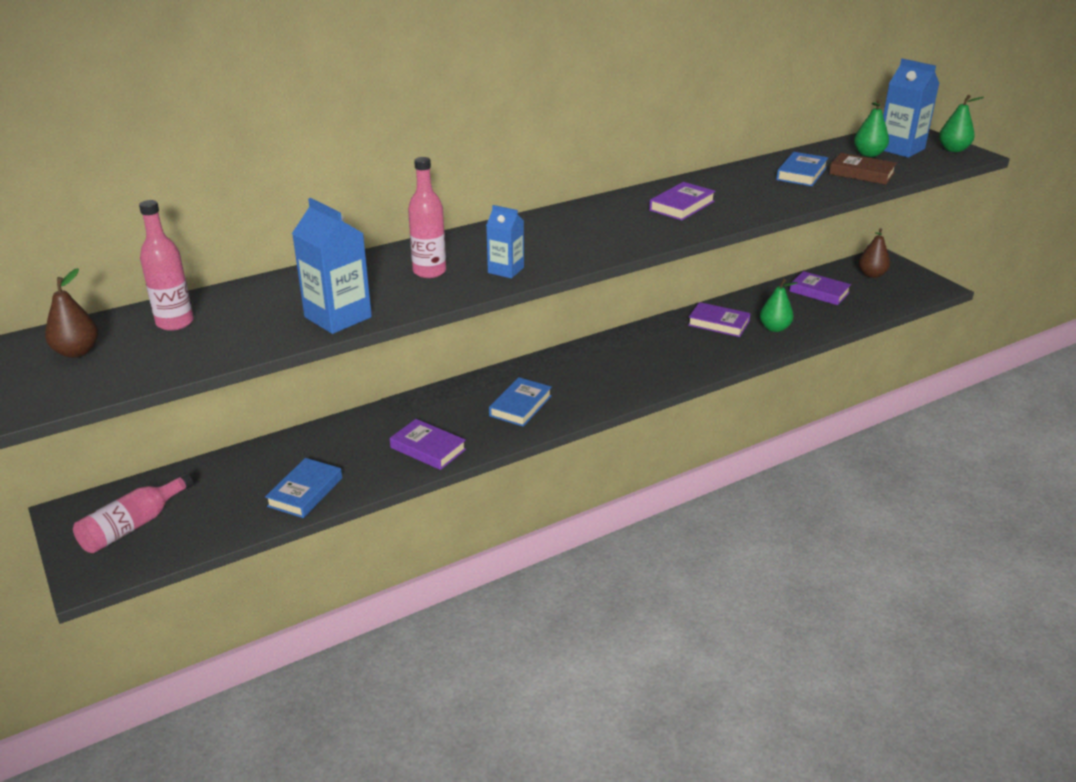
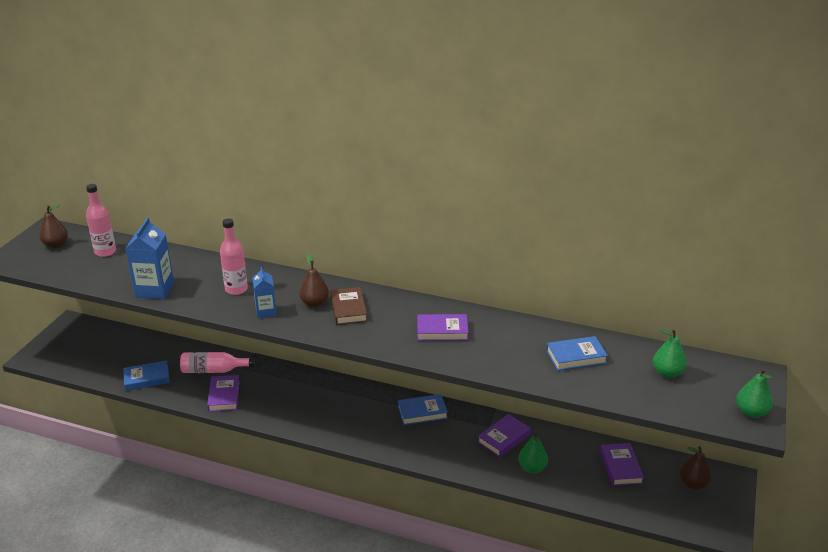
camera: 50 degrees right, 0 degrees up
(133, 525) = (76, 345): pink bottle -> pink bottle (214, 370)
(520, 406) = (302, 405): blue book -> blue book (422, 412)
(533, 242) = (314, 303): none -> brown pear
(718, 323) = (503, 438): purple book -> purple book turned 60 degrees clockwise
(861, 173) = (619, 384): brown book -> brown book (348, 309)
(900, 149) = (706, 384): blue carton -> none

